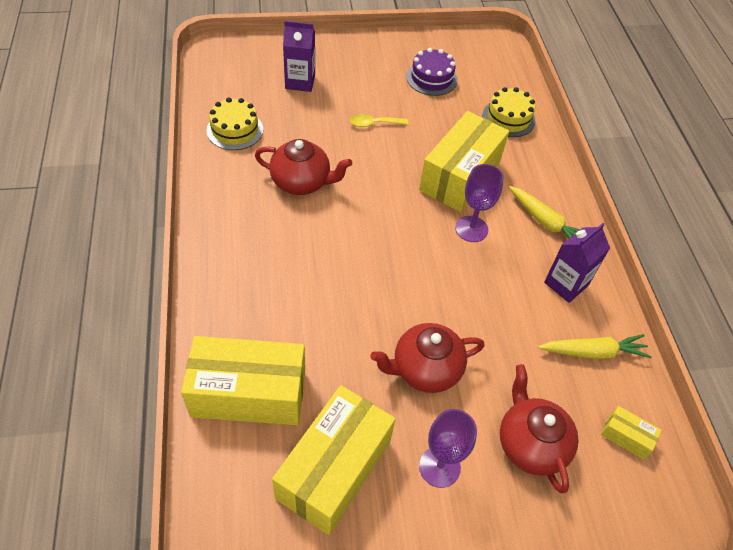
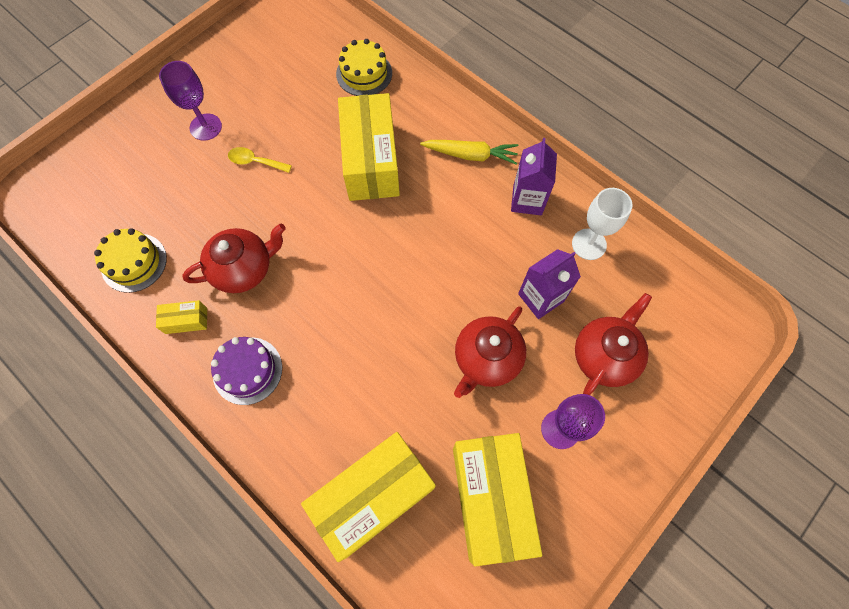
camera: 35 degrees left, 15 degrees up
(300, 82) = (149, 166): purple carton -> purple carton (540, 298)
(374, 123) = (255, 162): yellow spoon -> yellow spoon turned 60 degrees clockwise
(431, 78) = (266, 77): purple cake -> purple cake (247, 370)
(471, 229) = (420, 205): purple goblet -> purple goblet (205, 127)
(530, 443) = (604, 356): red teapot -> red teapot turned 90 degrees clockwise
(593, 352) = (589, 244): yellow carrot -> white goblet
(626, 437) = (659, 295): yellow box -> yellow box (186, 320)

